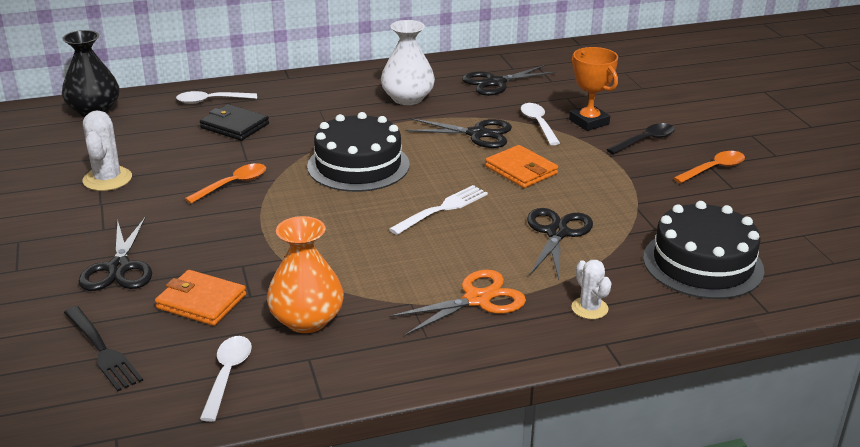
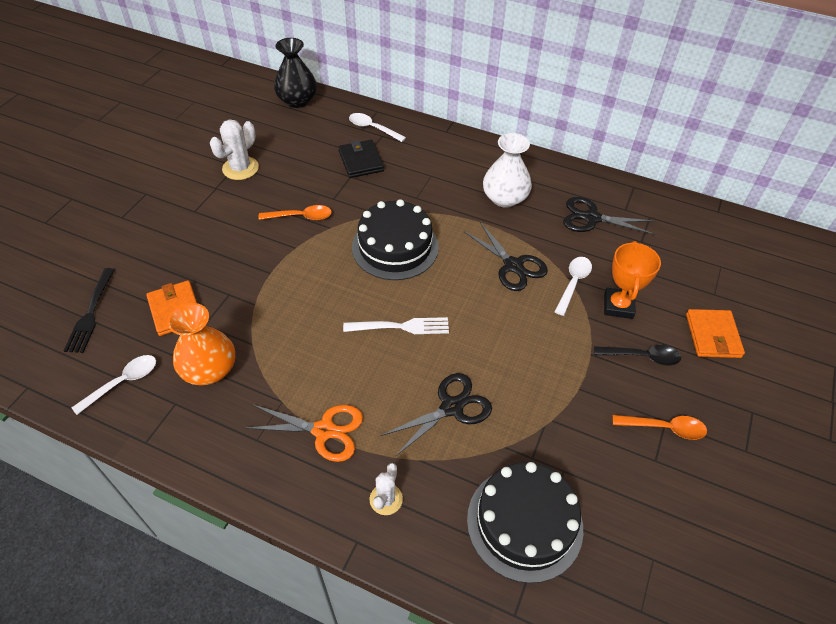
camera: 40 degrees right, 20 degrees up
(119, 268) = (167, 250): black scissors -> none
(521, 170) = (501, 324): orange wallet -> orange wallet (712, 335)

